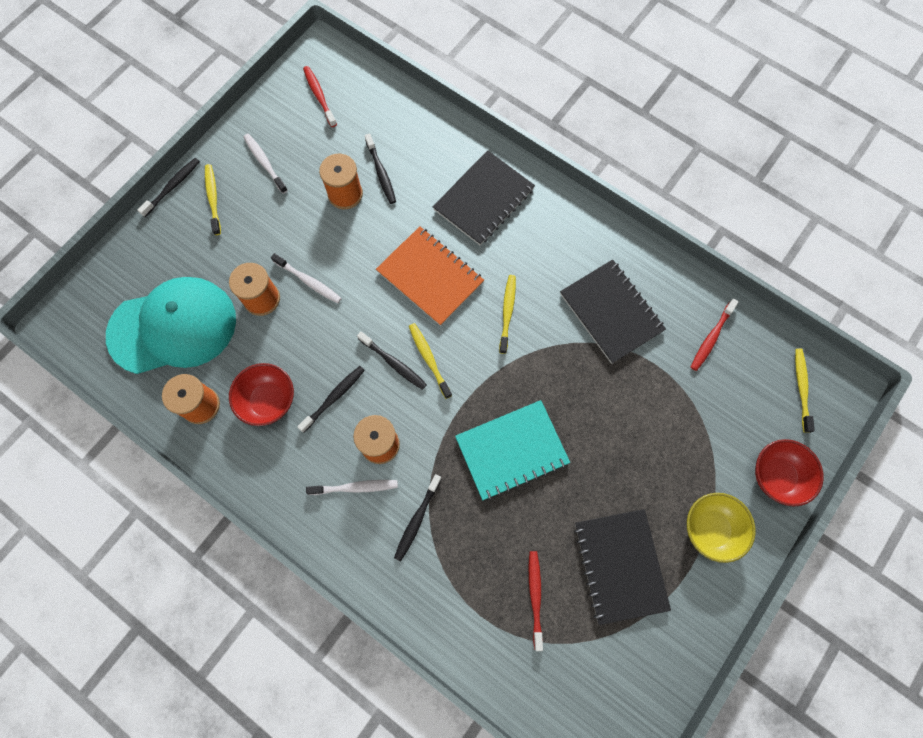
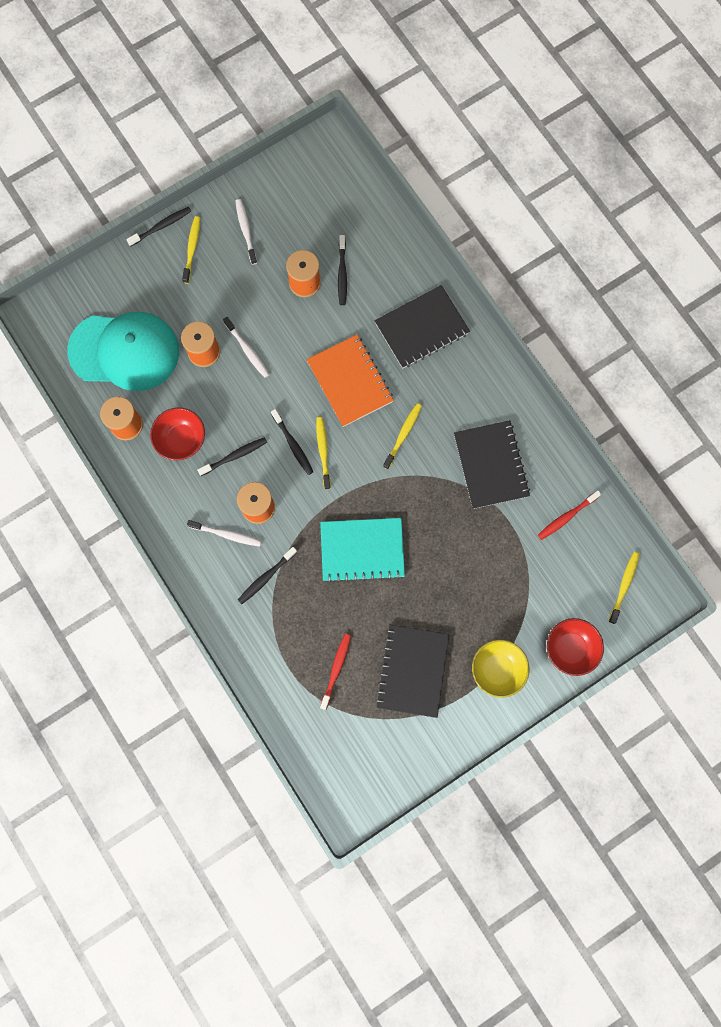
camera: 20 degrees right, 5 degrees up
(319, 96) = (314, 183): red toothbrush -> none

